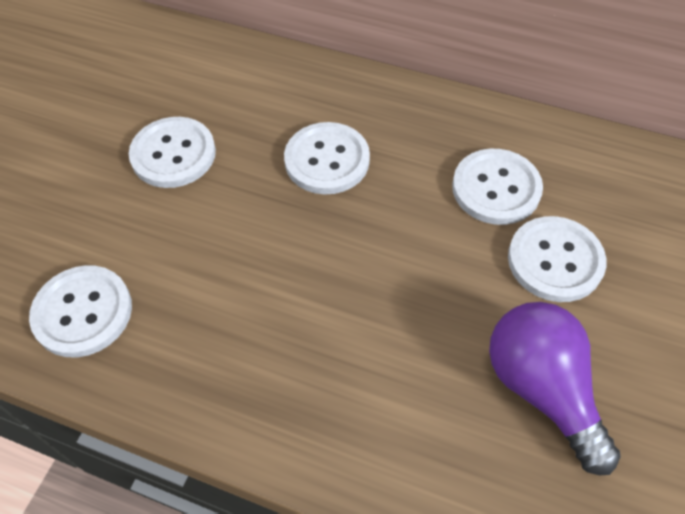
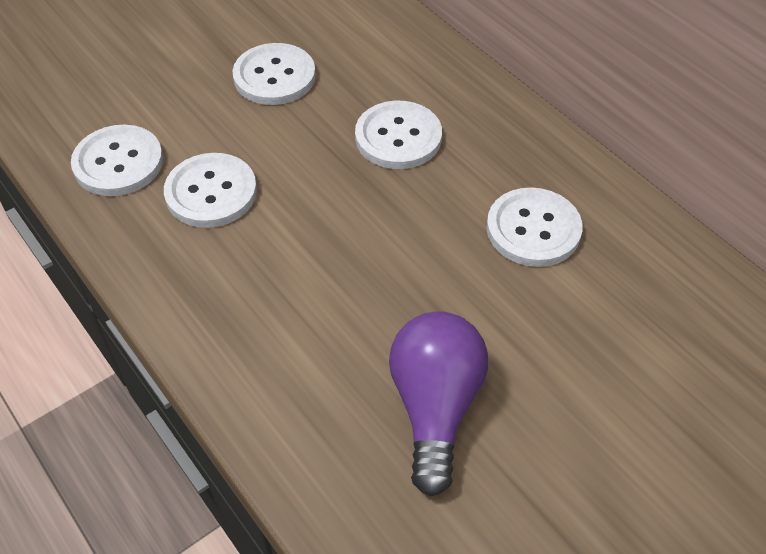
camera: 30 degrees right, 5 degrees down
(555, 260) = (537, 314): white button -> white button (211, 192)

